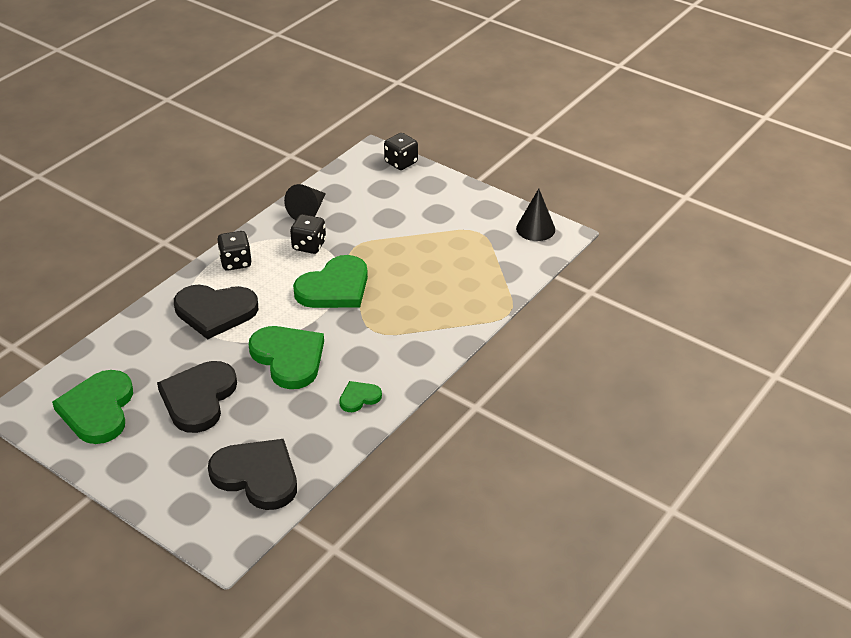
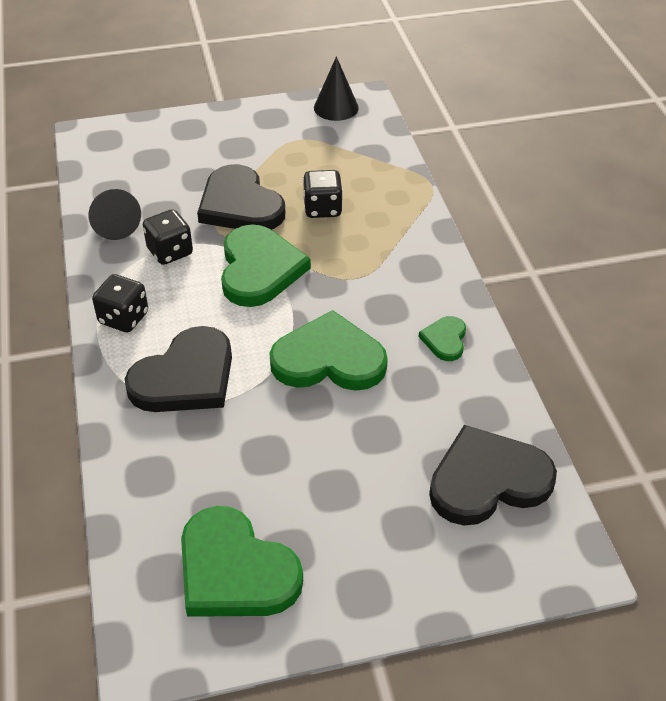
camera: 50 degrees left, 5 degrees up
(198, 398) = (314, 465): black heart -> black heart (240, 205)
(401, 162) = (129, 128): black dice -> black dice (322, 209)

